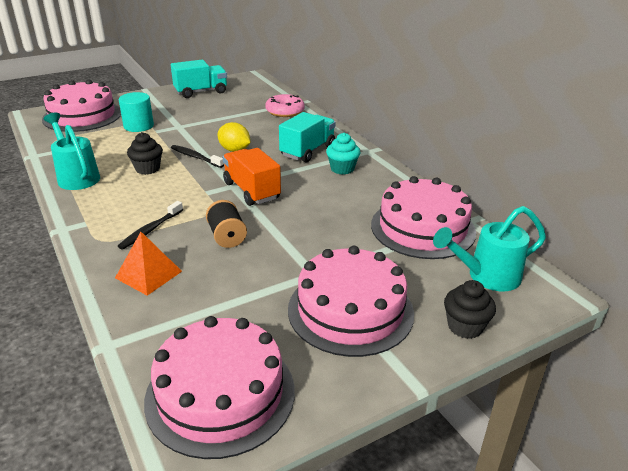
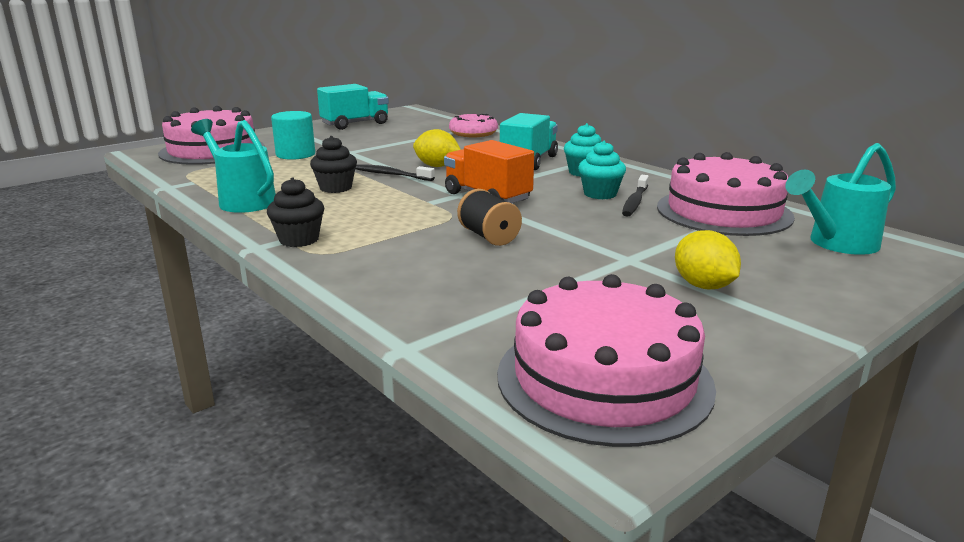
camera: 10 degrees left, 10 degrees down
(148, 274) = (411, 277): orange pyramid -> none
(150, 230) = (381, 239): black toothbrush -> black toothbrush (635, 202)
(339, 196) = (600, 194): none -> turquoise cupcake
(350, 310) = (703, 286): pink cake -> yellow lemon
(465, 327) = (854, 287): black cupcake -> black cupcake (299, 240)

